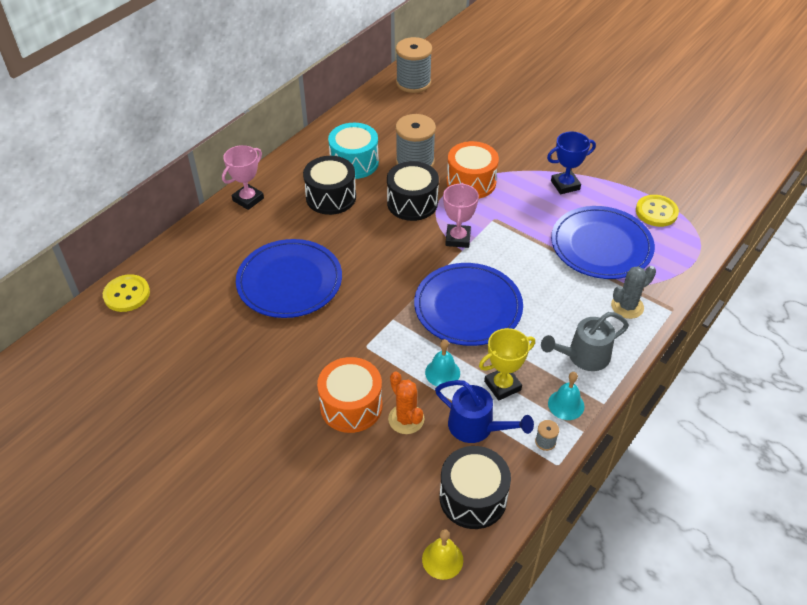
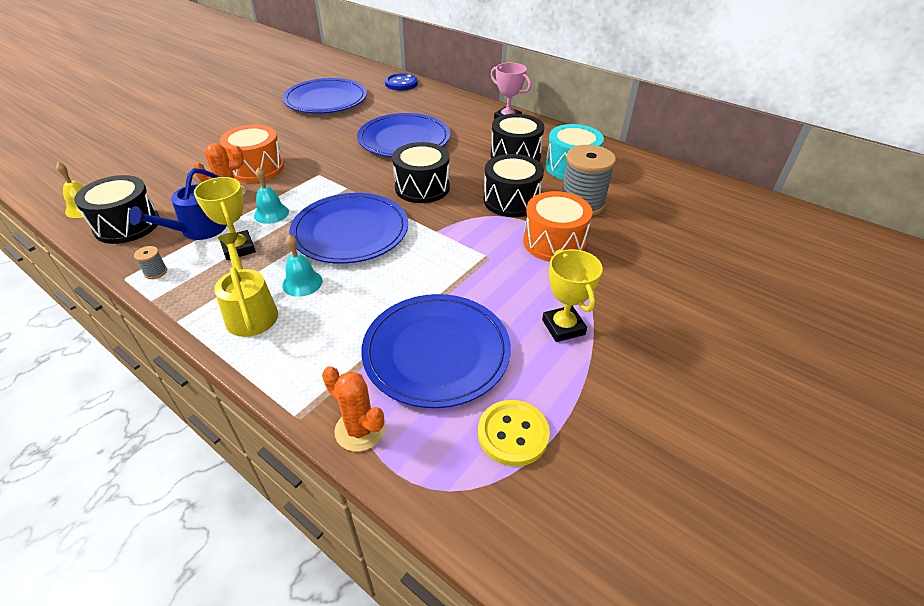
camera: 90 degrees right, 5 degrees down
(127, 294) = (401, 83): yellow button -> blue button
(165, 369) = (326, 100): none -> blue plate
(391, 262) = (422, 188): none -> black drum
(413, 83) = (739, 205): grey spool -> none
(458, 238) = (454, 229): pink trophy -> none
(565, 185) = (563, 327): blue trophy -> yellow trophy
(566, 404) = (191, 291): turquoise bell -> turquoise bell (302, 283)
(583, 357) = (250, 311): grey watering can -> yellow watering can
(627, 306) = (316, 364): grey cactus -> none
(673, 278) = (360, 430): none -> orange cactus

